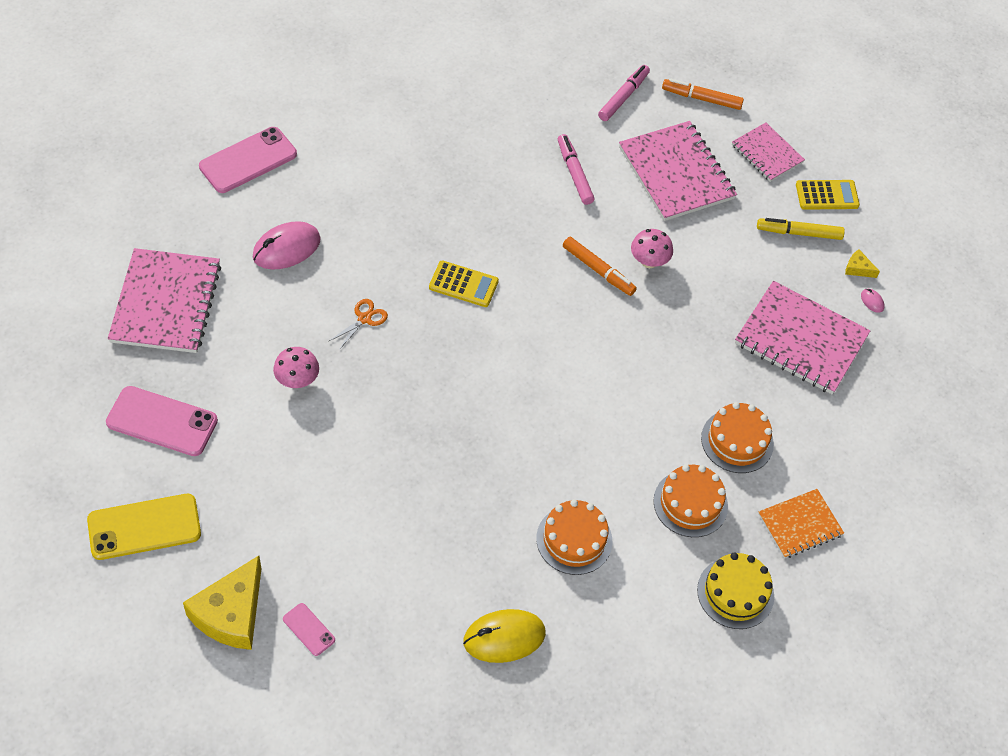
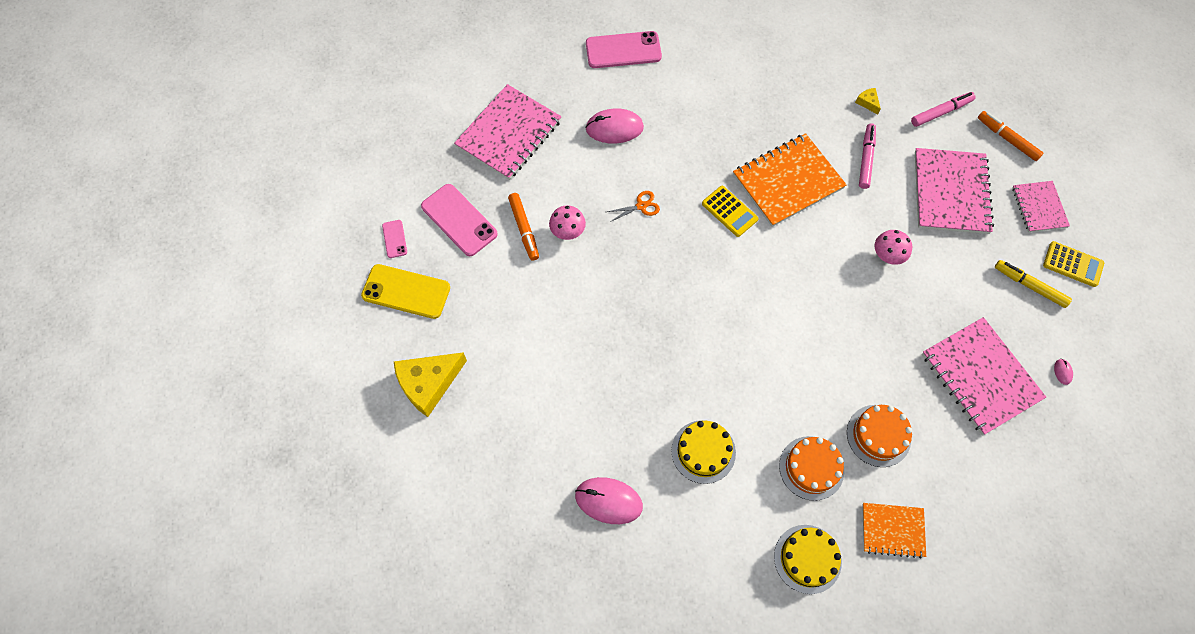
camera: 35 degrees right, 10 degrees up
(309, 629) = (474, 422): pink phone -> pink phone (394, 239)
(504, 637) = (608, 501): yellow mouse -> pink mouse
(507, 229) = (788, 181): none -> orange notebook
(574, 539) = (703, 451): orange cake -> yellow cake
(598, 270) = (841, 245): orange marker -> orange marker (524, 229)
(858, 268) = (1065, 338): yellow cheese -> yellow cheese (868, 102)

